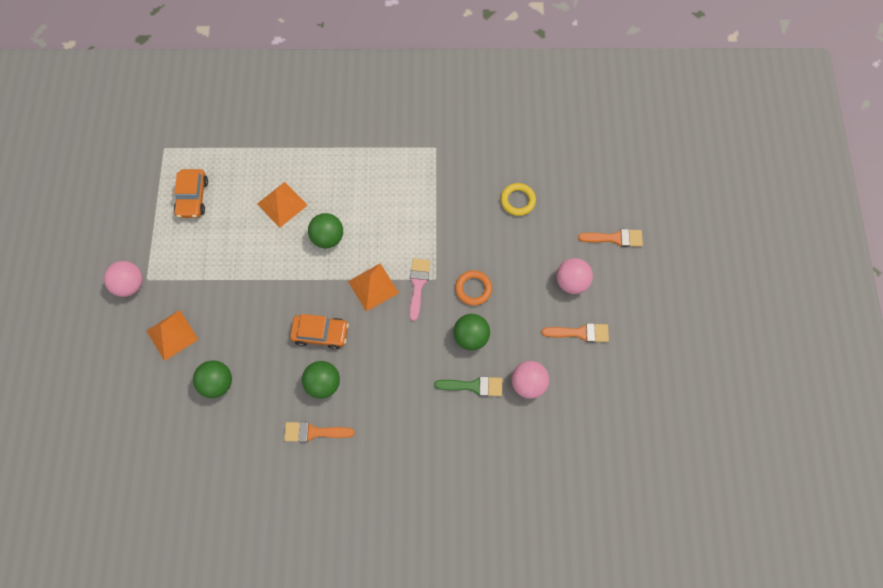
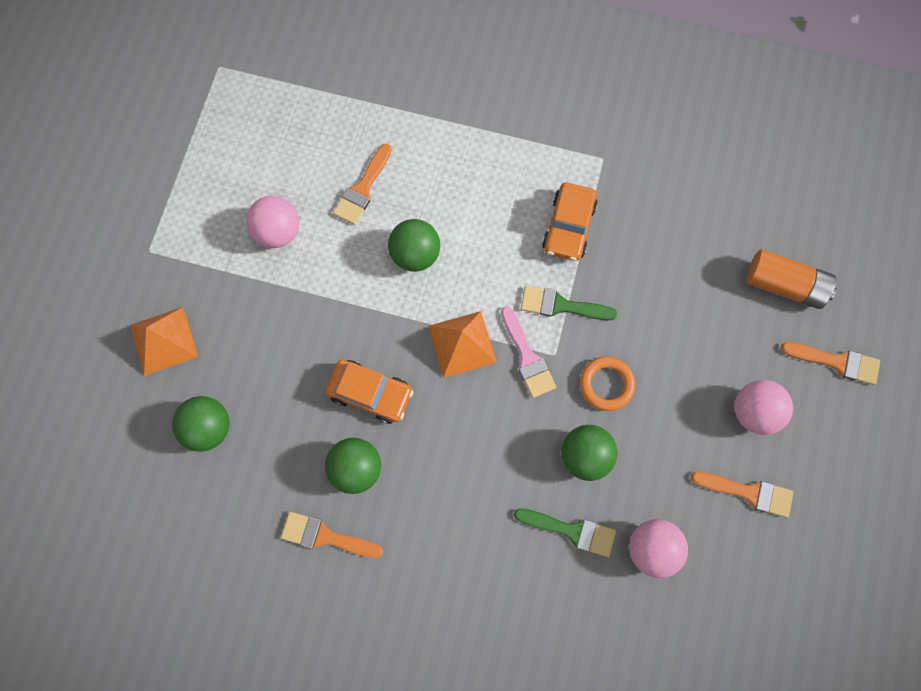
camera: 15 degrees right, 5 degrees up
(130, 285) = (124, 253): pink ball -> pink ball (278, 232)
(192, 197) = (240, 148): orange car -> orange car (568, 227)
(282, 204) = (362, 189): orange pyramid -> orange brush
(418, 285) = (527, 357): pink brush -> pink brush turned 135 degrees clockwise
(431, 246) = (561, 305): none -> green brush
(517, 201) = (704, 268): yellow ring -> none
(571, 199) = (784, 285): none -> orange battery

